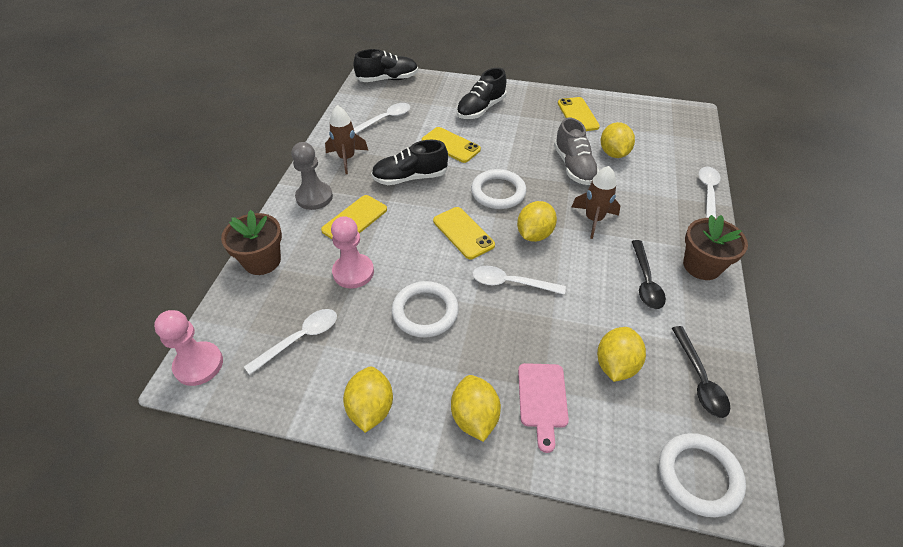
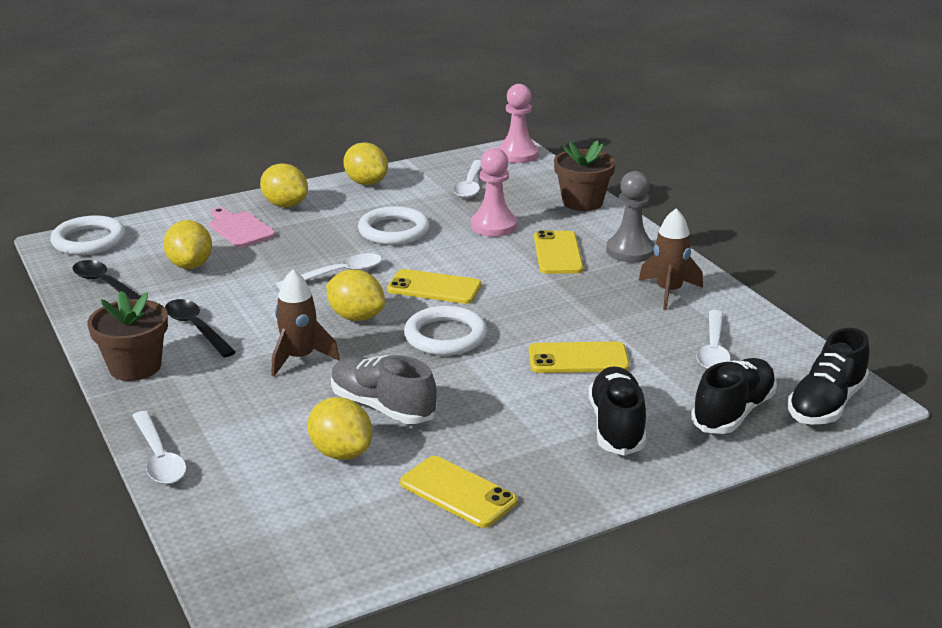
camera: 140 degrees right, 20 degrees down
(410, 178) = (566, 306): black shoe -> black shoe (733, 412)
(534, 234) = (356, 317): yellow lemon -> yellow lemon turned 45 degrees counterclockwise

